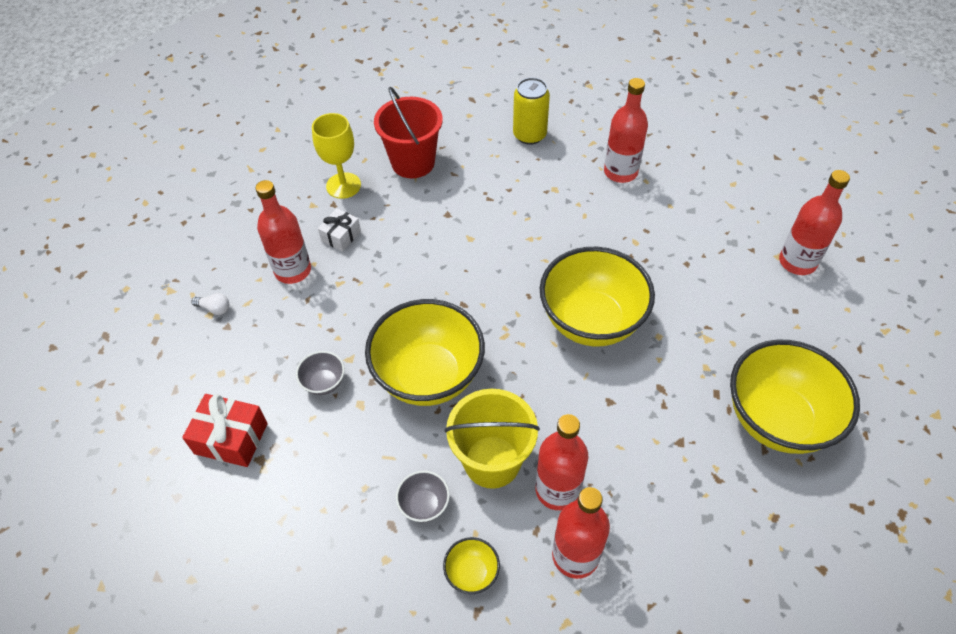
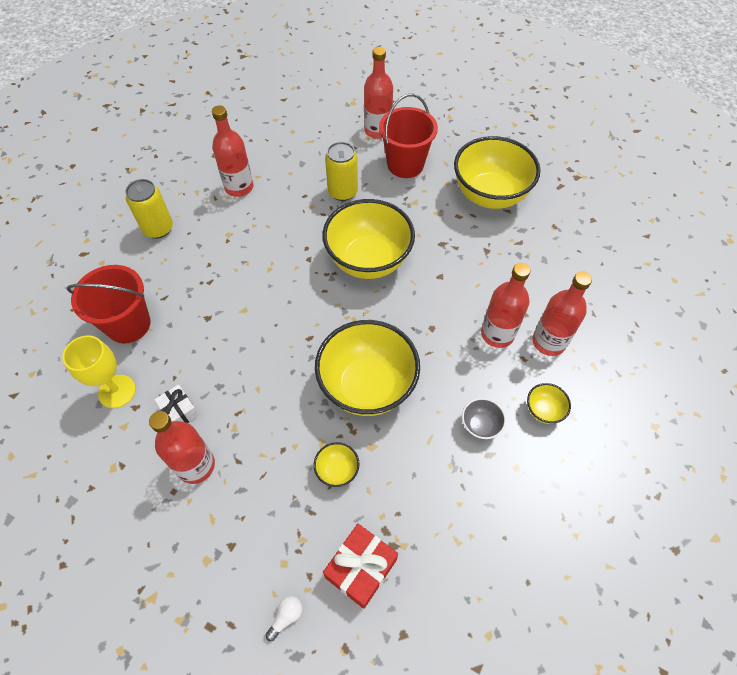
camera: 70 degrees left, 5 degrees up
(214, 308) = (202, 554): white light bulb -> white light bulb (286, 616)
(324, 383) = (337, 470): grey bowl -> yellow bowl
(492, 462) = (460, 367): yellow bucket -> none
(675, 262) = (343, 192): none -> yellow can
(762, 309) = (405, 164): none -> red bucket

